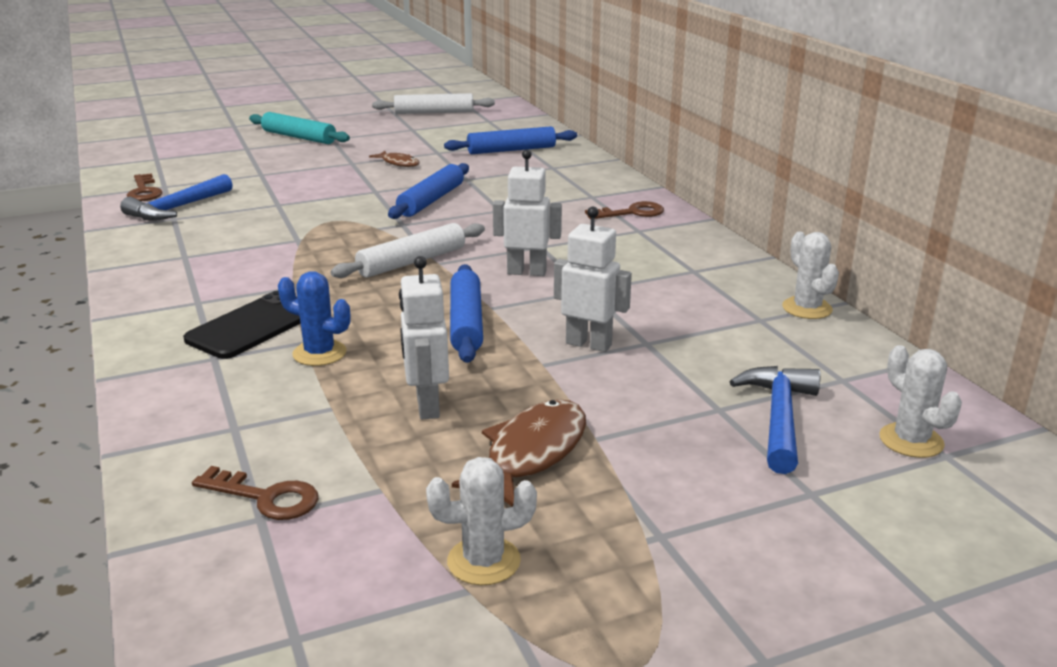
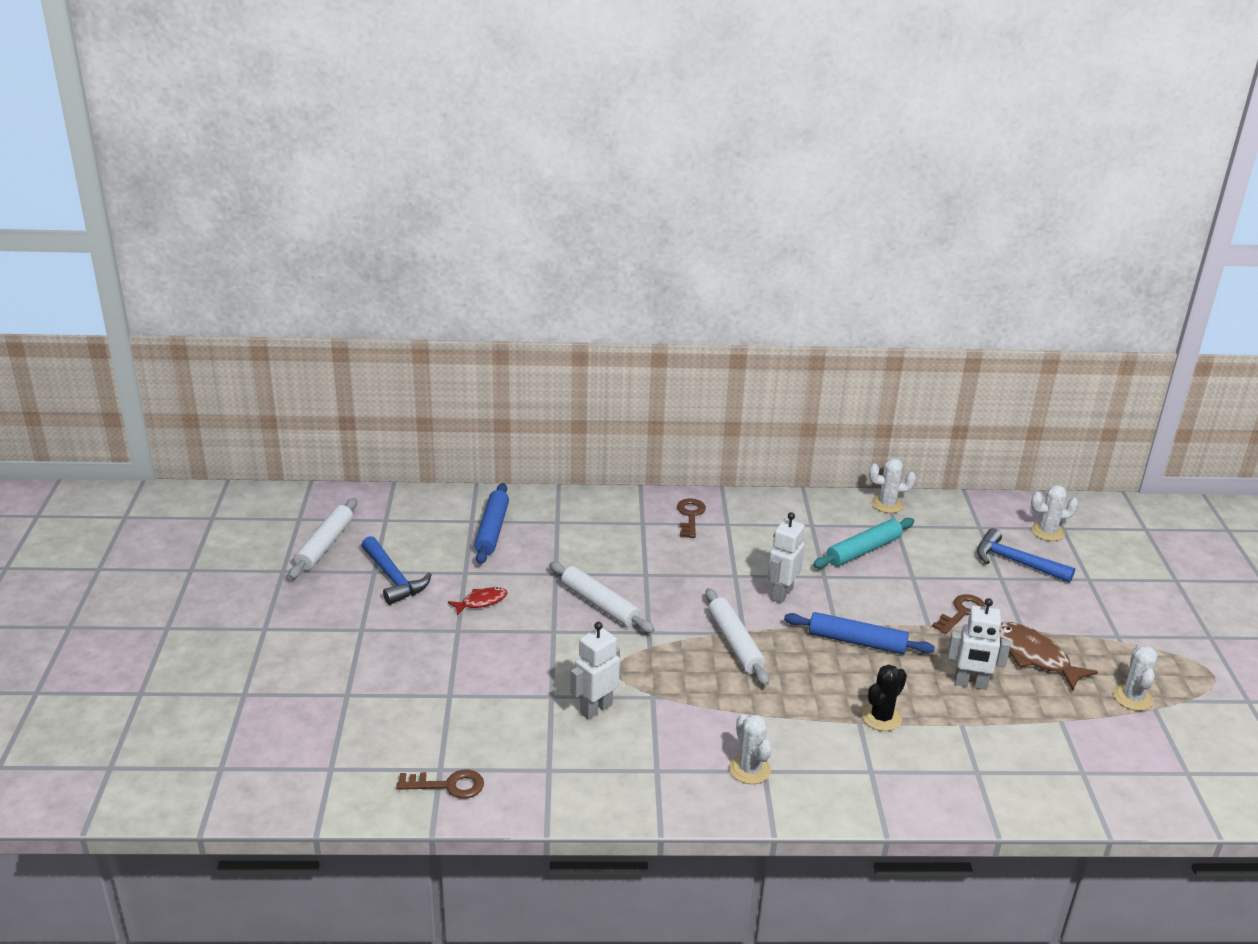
camera: 70 degrees left, 5 degrees up
(177, 208) = (521, 764): blue hammer -> blue hammer (393, 578)
(197, 295) = (749, 769): none -> white cactus
(253, 326) = (823, 744): black phone -> none
(266, 497) = (1062, 767): brown key -> brown key (961, 612)
(299, 137) = (337, 651): turquoise rolling pin -> turquoise rolling pin (863, 550)
(319, 353) = (881, 717): blue cactus -> black cactus
(398, 163) = (481, 602): brown fish -> red fish
(431, 200) = (599, 605): blue rolling pin -> white rolling pin
(589, 344) = (907, 599): white robot -> white robot (596, 709)

